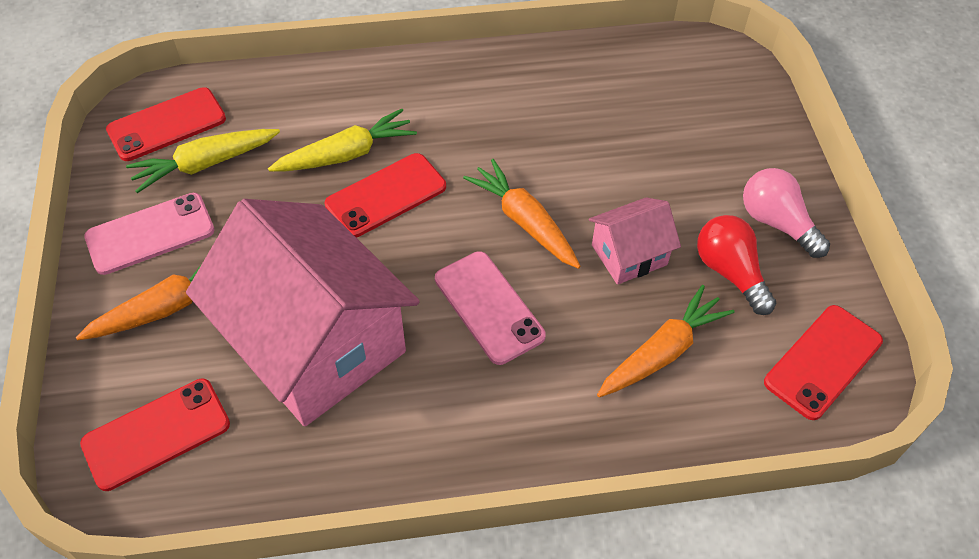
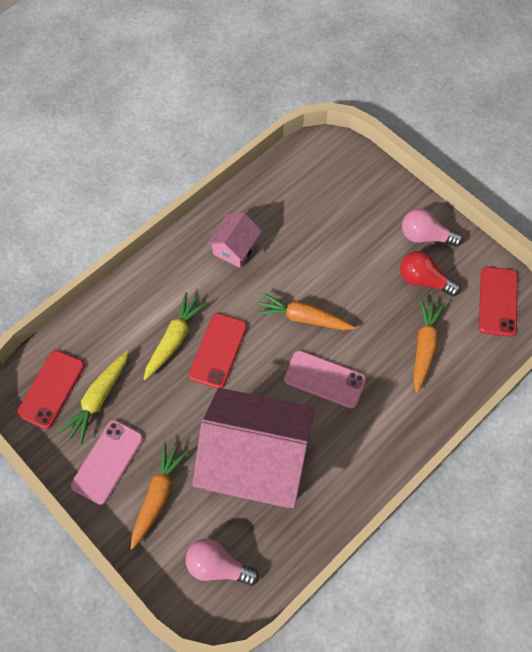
camera: 35 degrees left, 10 degrees up
(156, 434) = (218, 566): red phone -> pink light bulb
(629, 255) = (369, 302): pink house -> pink house (235, 248)

